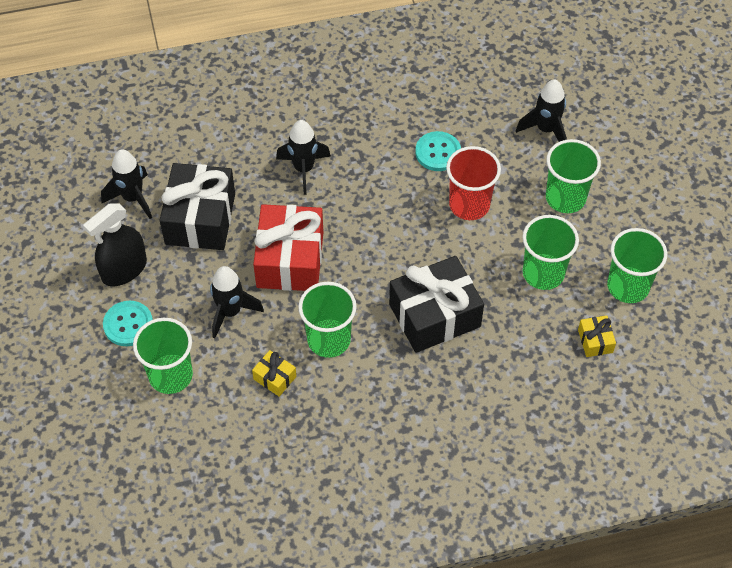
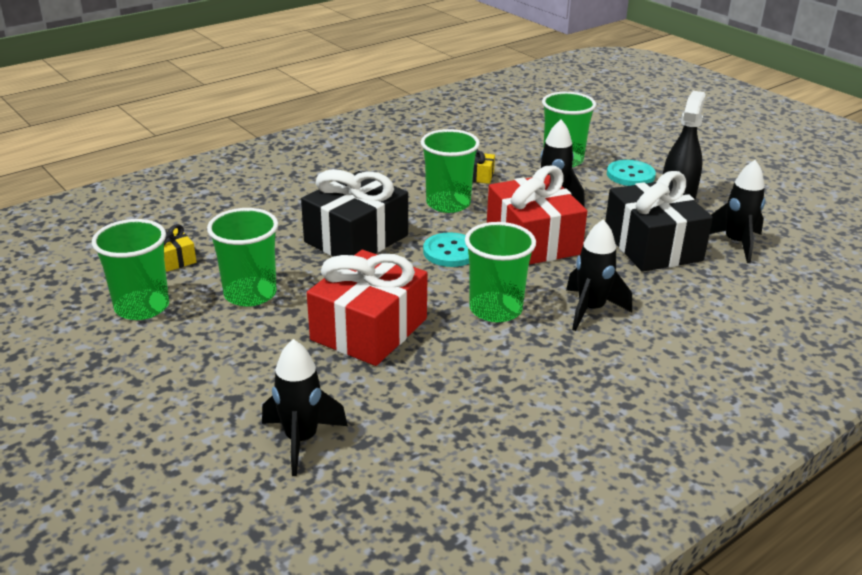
camera: 155 degrees right, 25 degrees down
(438, 152) = (442, 369): turquoise button -> turquoise button (450, 252)
(469, 205) = (369, 329): red cup -> red gift
(565, 198) = (244, 368): green cup -> green cup (495, 309)

